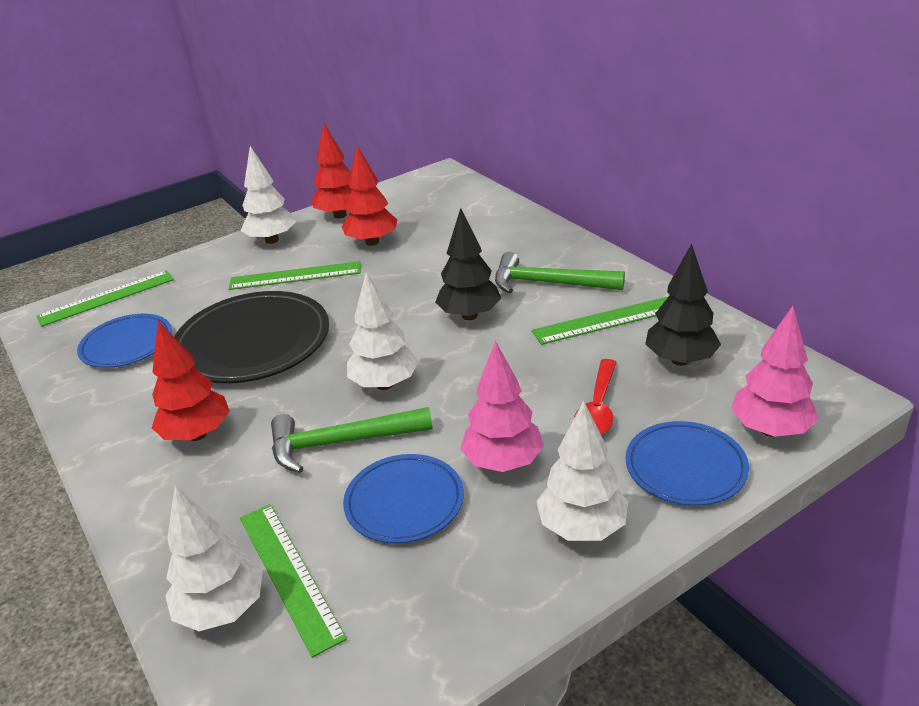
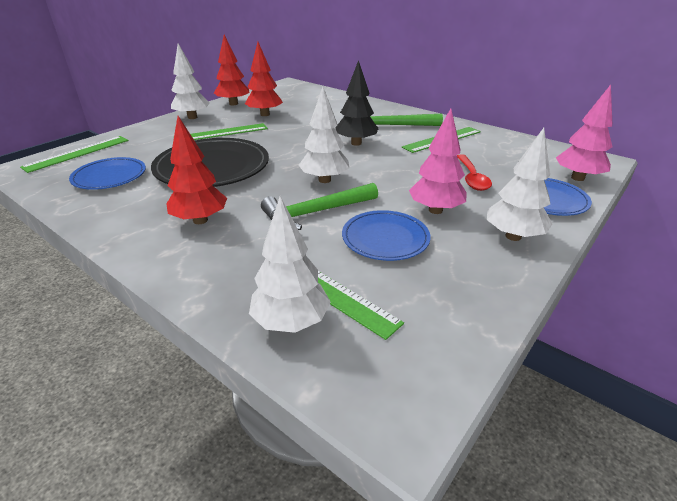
camera: 20 degrees left, 0 degrees up
(680, 360) = (500, 153): black tree -> none

